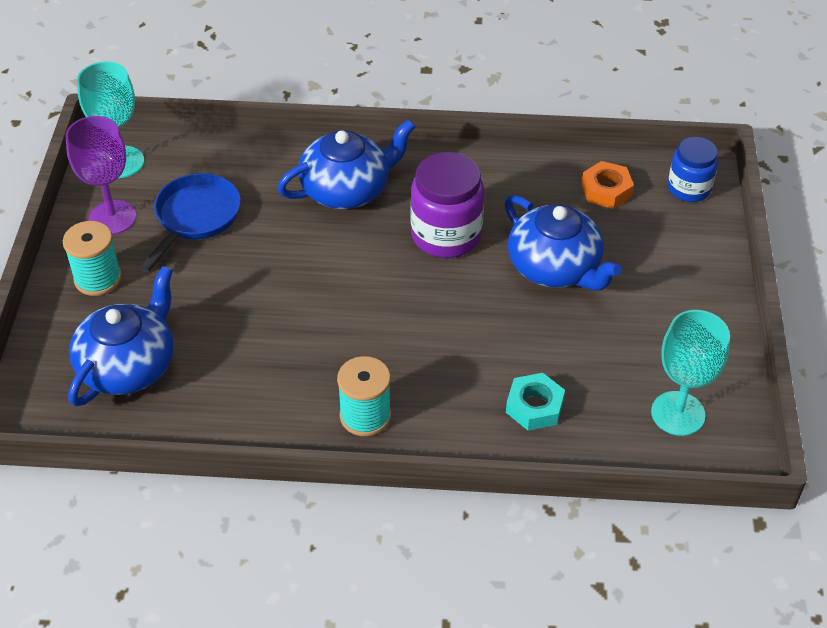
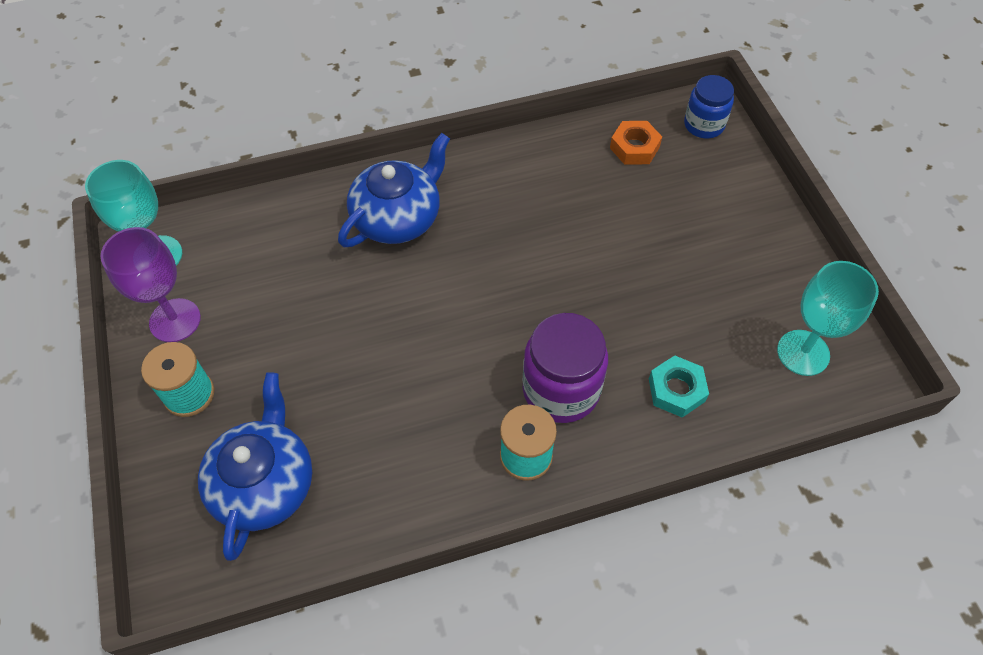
camera: 20 degrees left, 10 degrees up
(195, 218) = (261, 294): blue pan -> none
(446, 235) = (513, 237): purple jar -> purple jar (561, 390)
(555, 267) = (627, 239): blue teapot -> none

